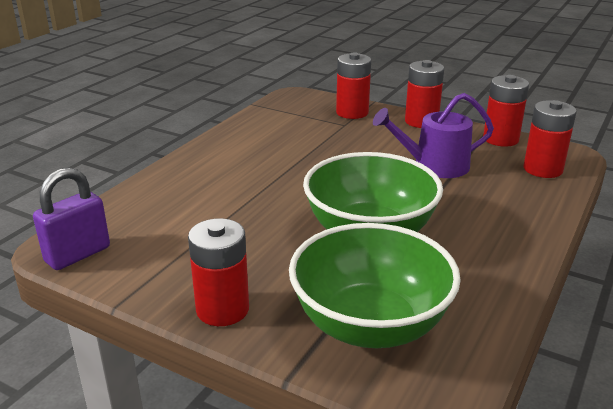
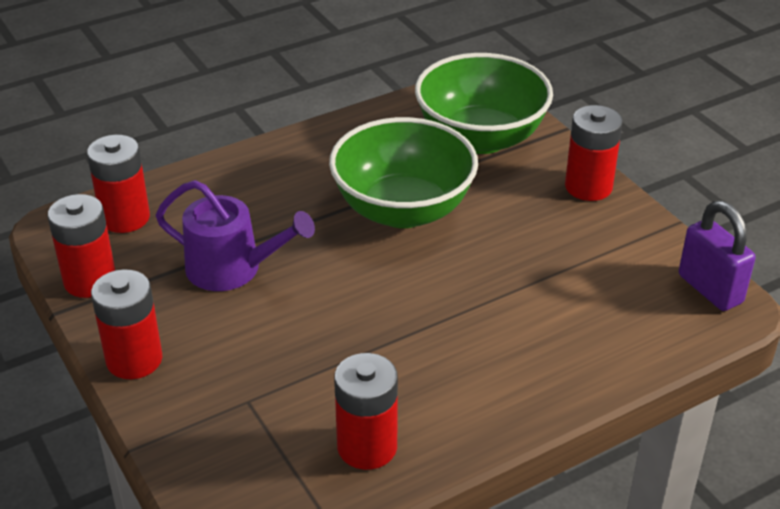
camera: 150 degrees left, 10 degrees up
(78, 254) = (710, 289): purple padlock -> purple padlock turned 75 degrees clockwise
(352, 112) = (204, 428): red battery -> red battery (367, 447)

